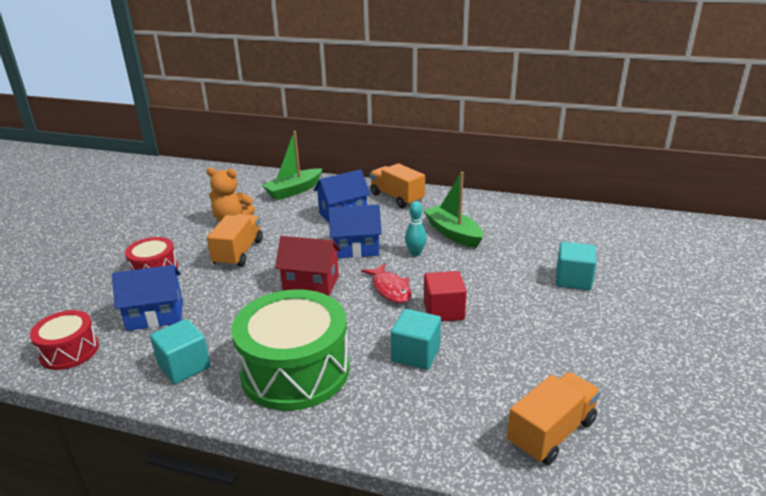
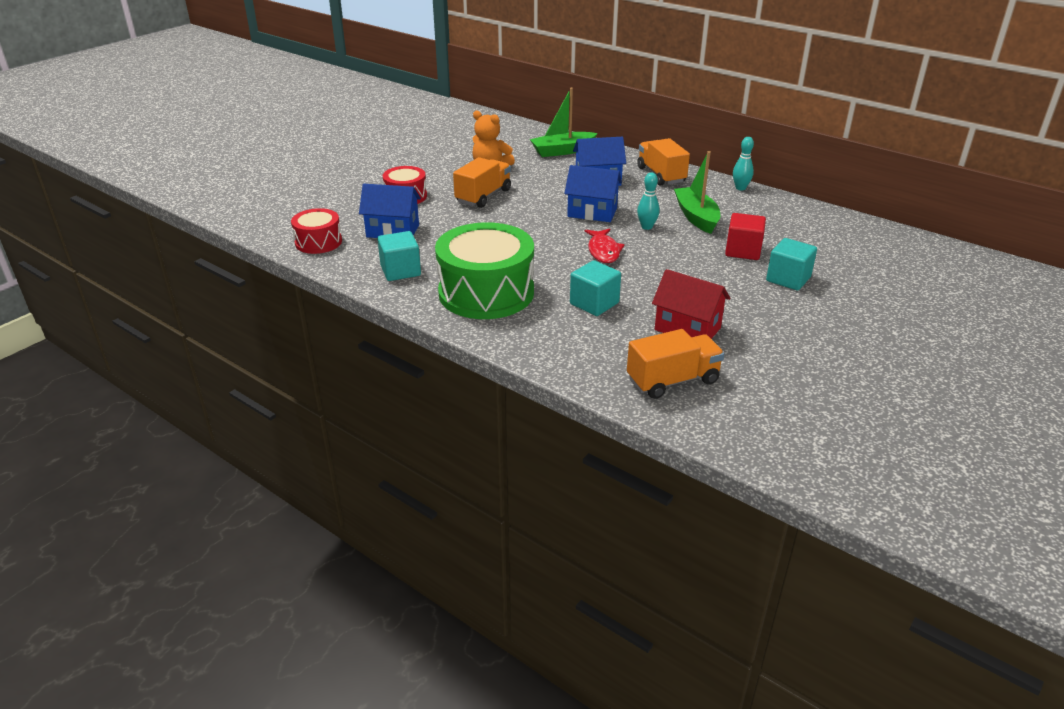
camera: 20 degrees right, 5 degrees up
(311, 283) = (534, 232): red house -> red house (687, 329)
(443, 311) = (641, 277): red cube -> red cube (743, 251)
(472, 197) = (740, 188): none -> turquoise bowling pin

